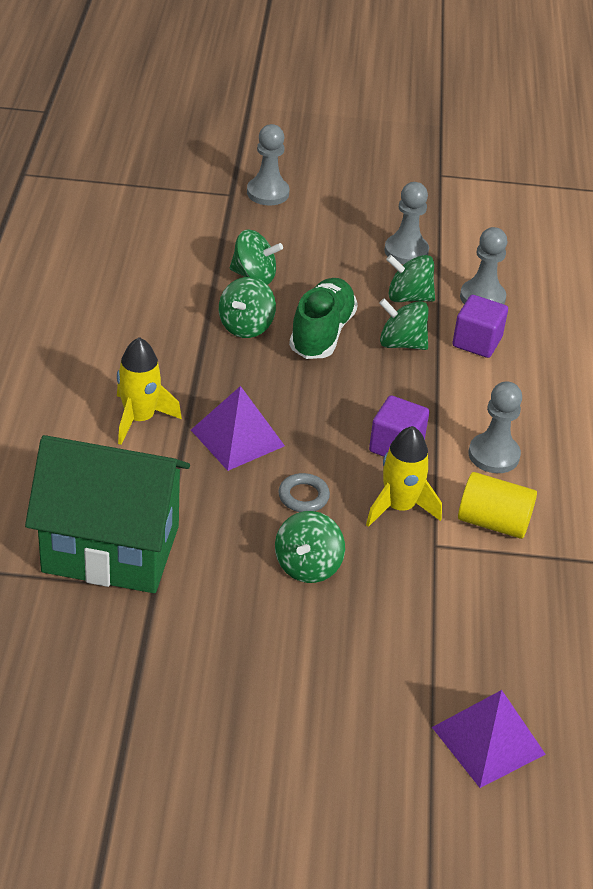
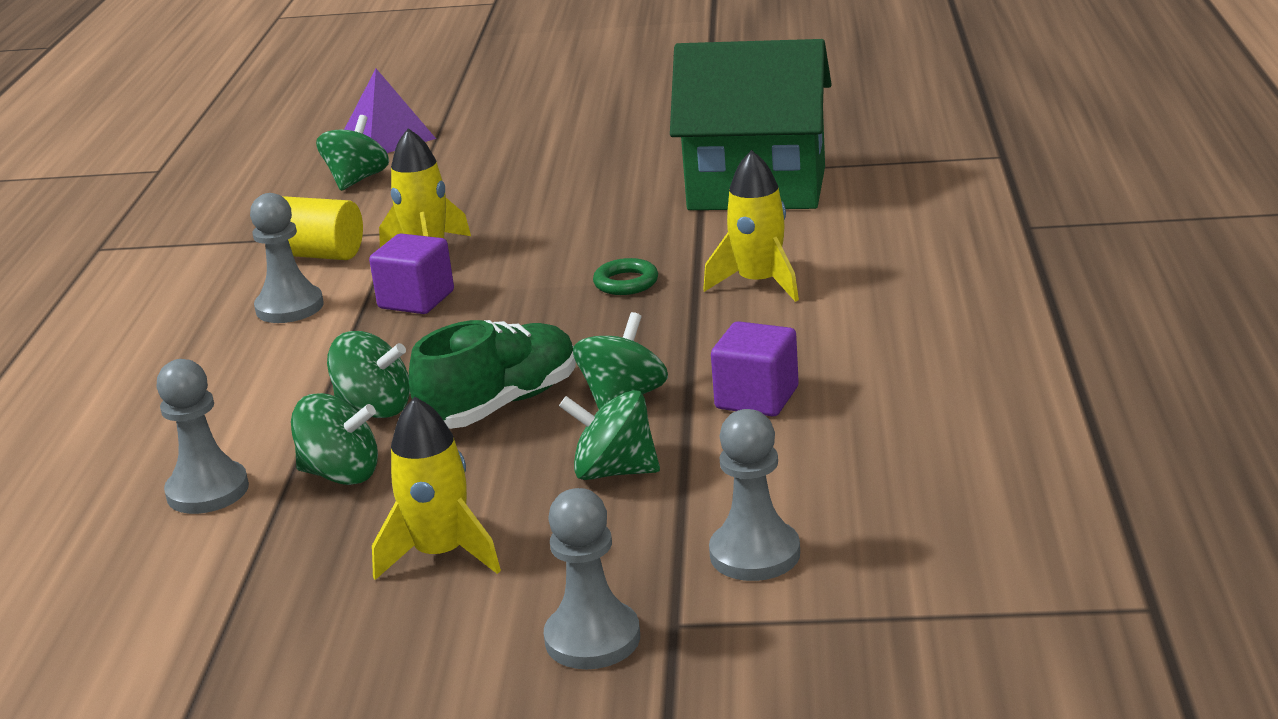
camera: 175 degrees left, 15 degrees down
(237, 437) = (626, 282): purple pyramid -> green ring
(303, 496) = (542, 247): grey ring -> none
(308, 566) = (540, 203): green spinning top -> green spinning top (357, 180)
(322, 333) = (501, 405): green shoe -> green shoe turned 150 degrees counterclockwise
(343, 242) = (441, 554): none -> yellow rocket
(406, 251) = (318, 553): grey pawn -> grey pawn (755, 554)
(477, 342) = (250, 425): purple cube -> purple cube (757, 398)

